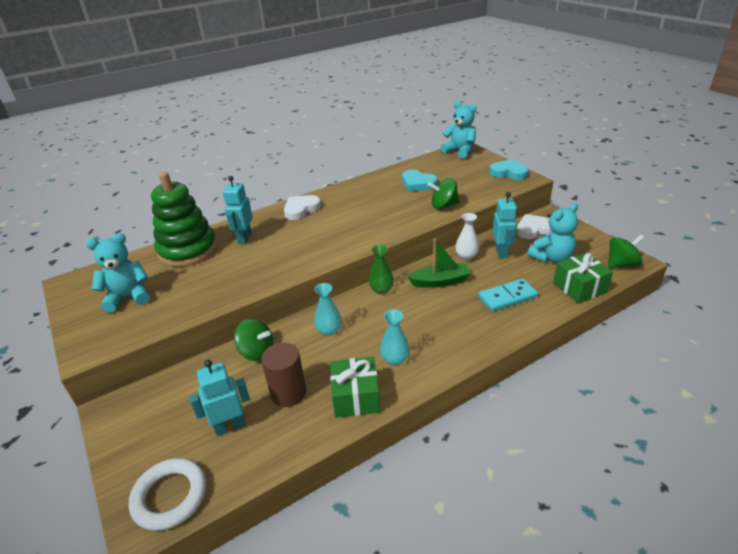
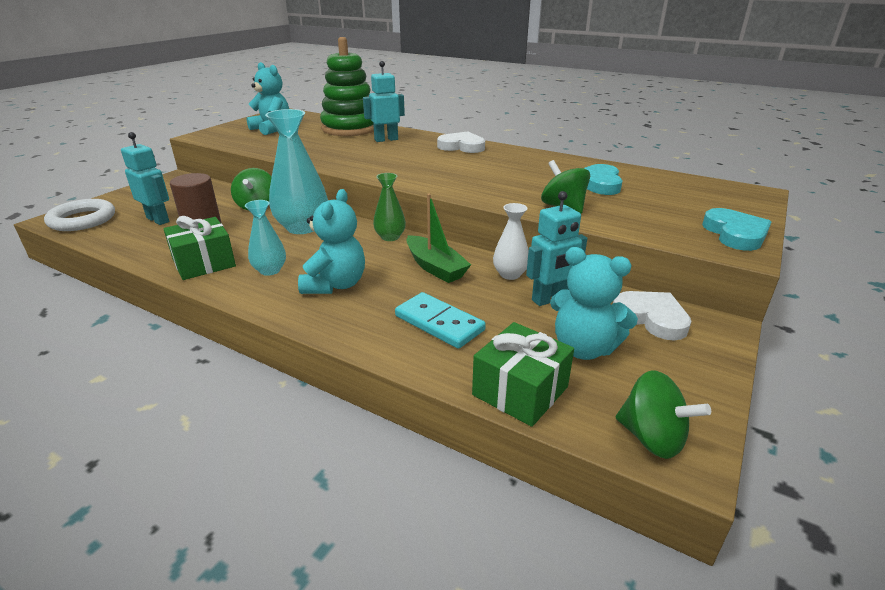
camera: 60 degrees right, 5 degrees down
(329, 330) = (302, 227): turquoise vase -> turquoise vase, size x1.81
(460, 151) = (738, 191): turquoise teddy bear -> turquoise teddy bear (335, 285)

